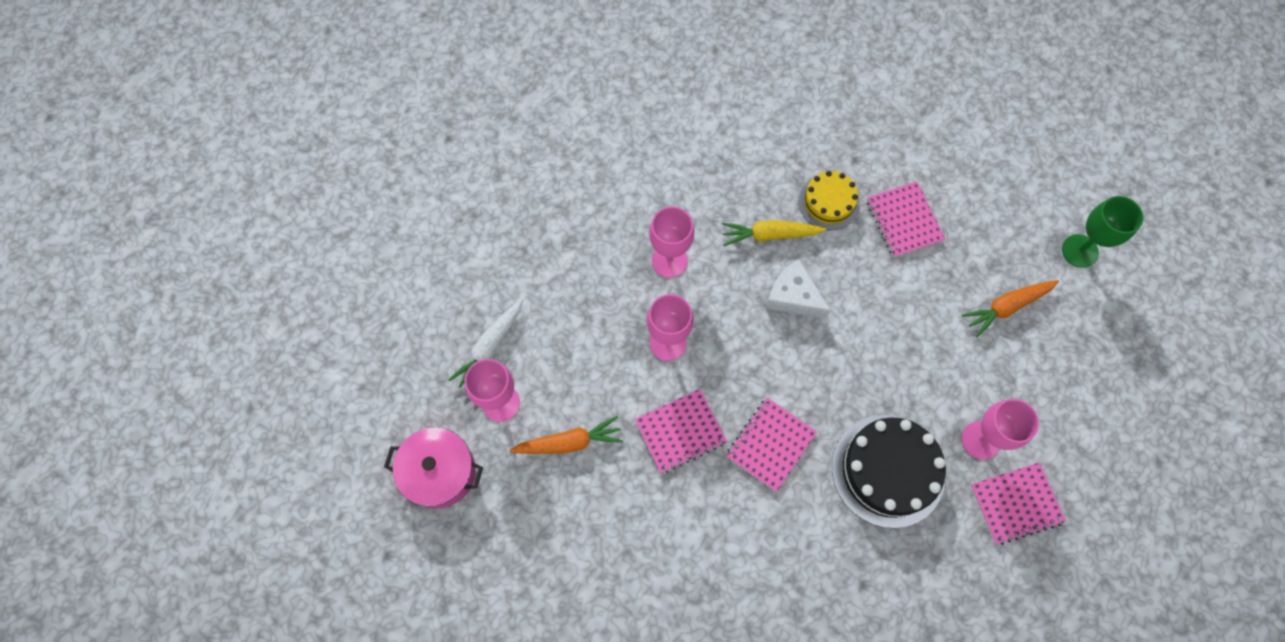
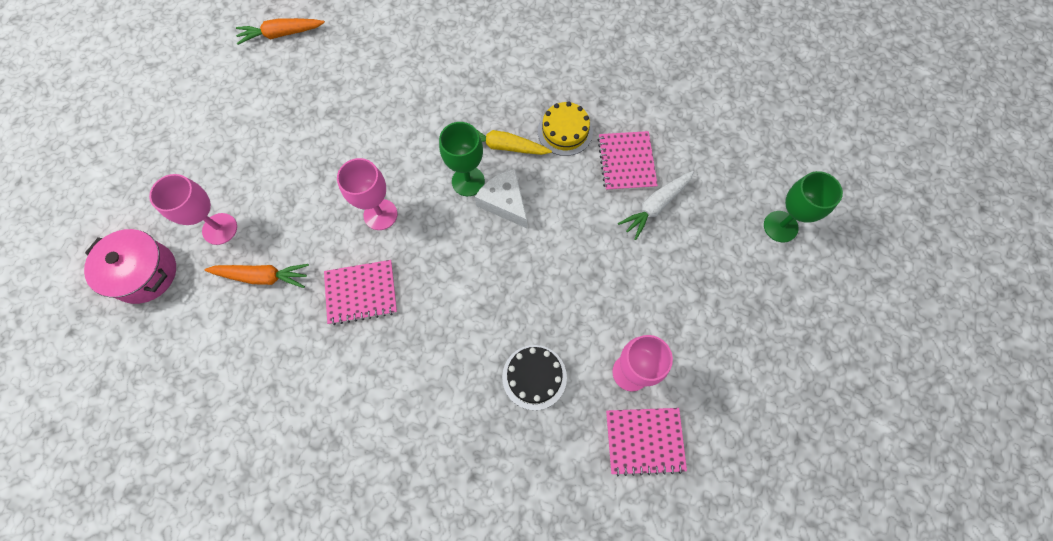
camera: 15 degrees right, 0 degrees up
(490, 347) = (230, 181): white carrot -> white carrot (655, 206)
(669, 261) = (409, 147): pink goblet -> none
(746, 283) = (468, 181): none -> green goblet
(770, 444) = (436, 325): pink notebook -> none
(888, 470) = (534, 377): black cake -> black cake, size x0.60
(1006, 307) = (695, 259): orange carrot -> orange carrot (281, 34)

